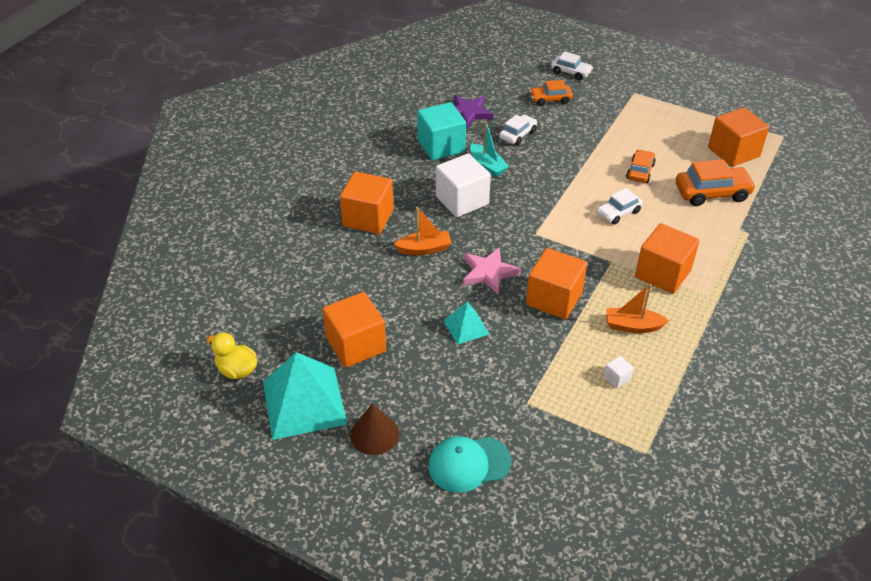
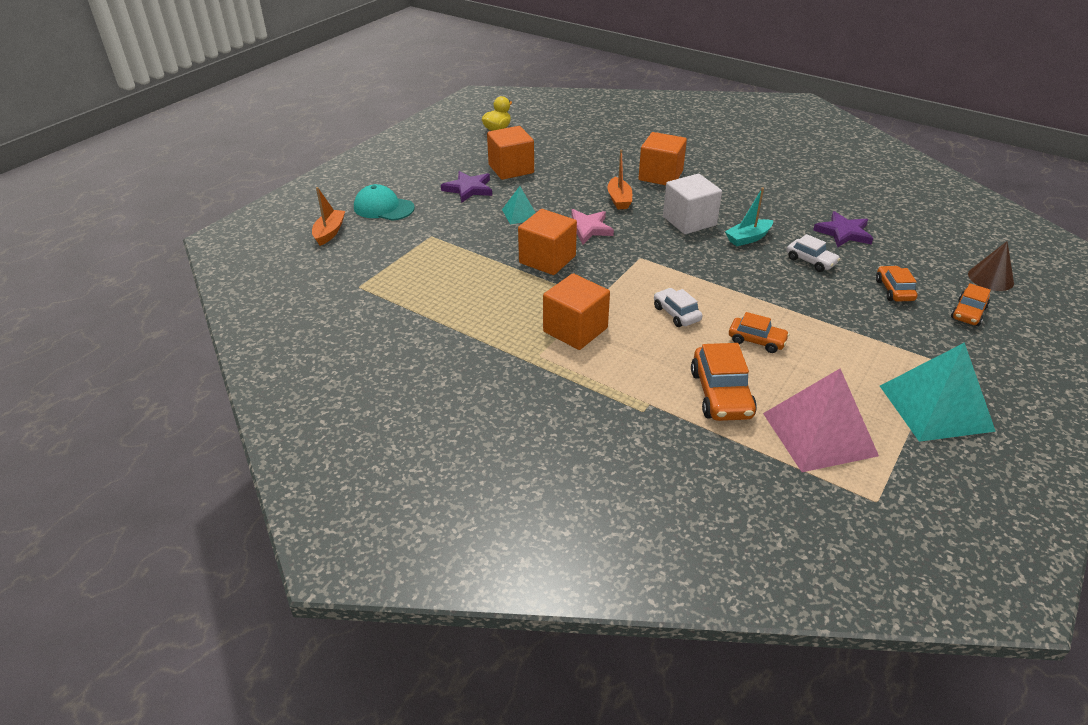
camera: 95 degrees right, 5 degrees down
(304, 402) = (461, 151): turquoise pyramid -> turquoise pyramid (935, 407)
(374, 434) = (424, 174): brown cone -> brown cone (990, 278)
(411, 381) = (468, 189): none -> purple star
(441, 146) = (777, 214): turquoise cube -> none
(469, 464) = (383, 208): turquoise cap -> turquoise cap turned 60 degrees counterclockwise
(571, 72) = (968, 313): white car -> orange car
(617, 378) = (443, 282): white cube -> none
(632, 326) = (503, 299): orange boat -> orange boat (329, 232)
(733, 152) = (819, 434): orange cube -> pink pyramid

